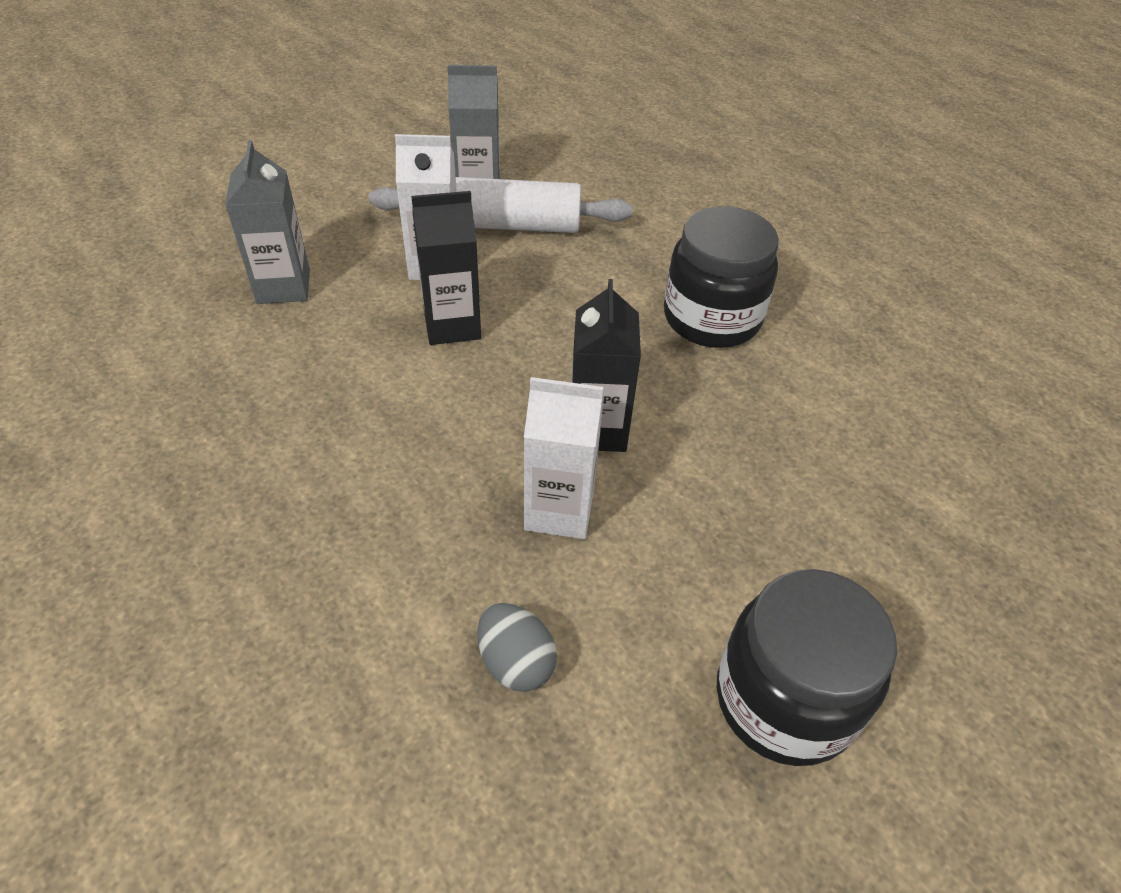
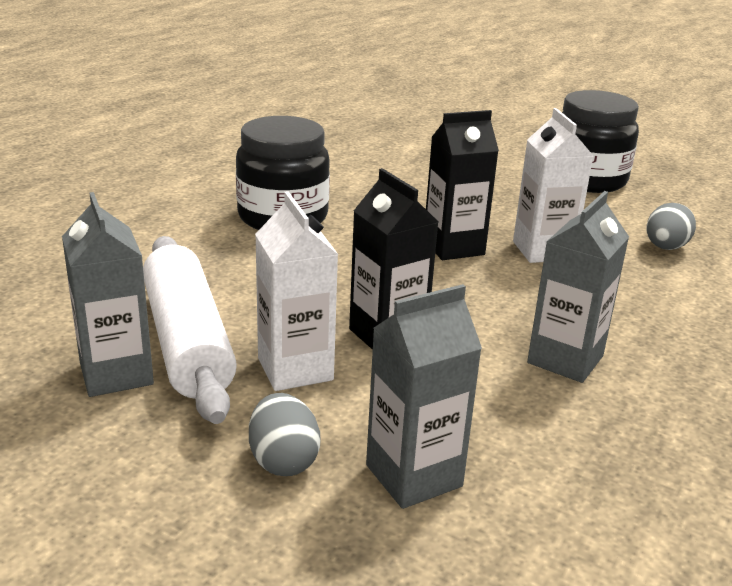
camera: 110 degrees left, 20 degrees down
(340, 239) = (283, 460): none -> grey egg
(348, 423) = (565, 359): none -> grey carton

